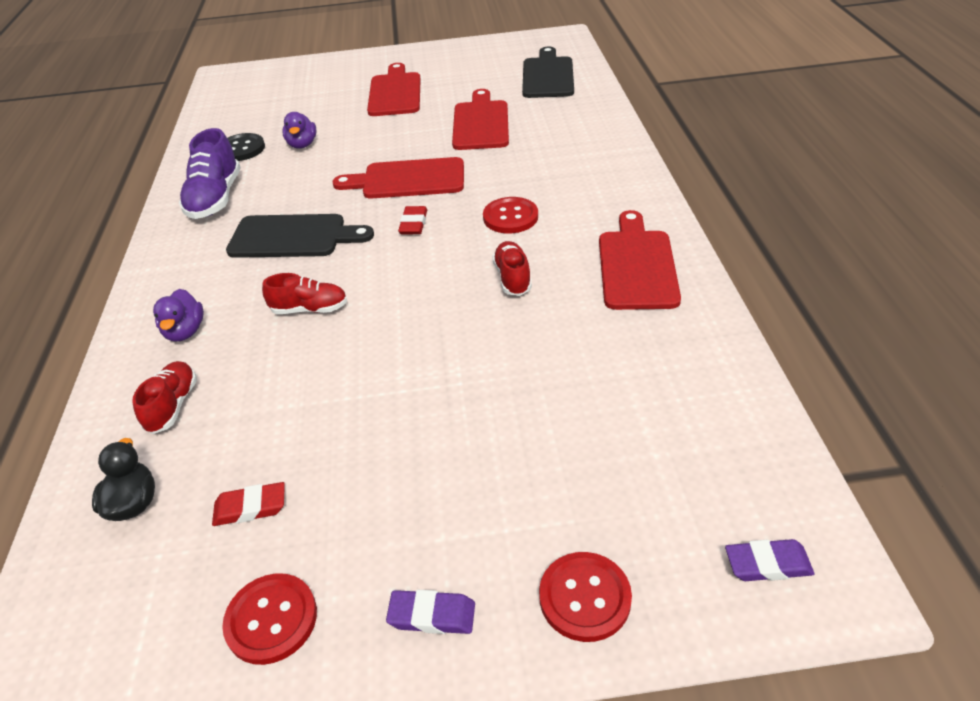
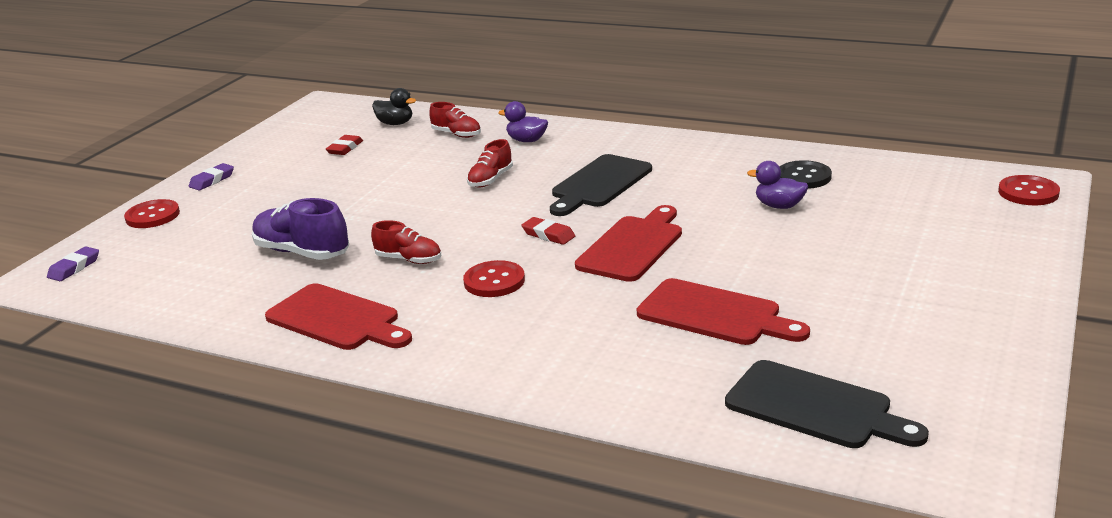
camera: 120 degrees right, 15 degrees down
(215, 198) = (710, 160): purple shoe -> purple shoe (302, 252)
(271, 619) = (274, 148): red button -> red button (1028, 192)
(395, 93) = (871, 277): red cutting board -> none

